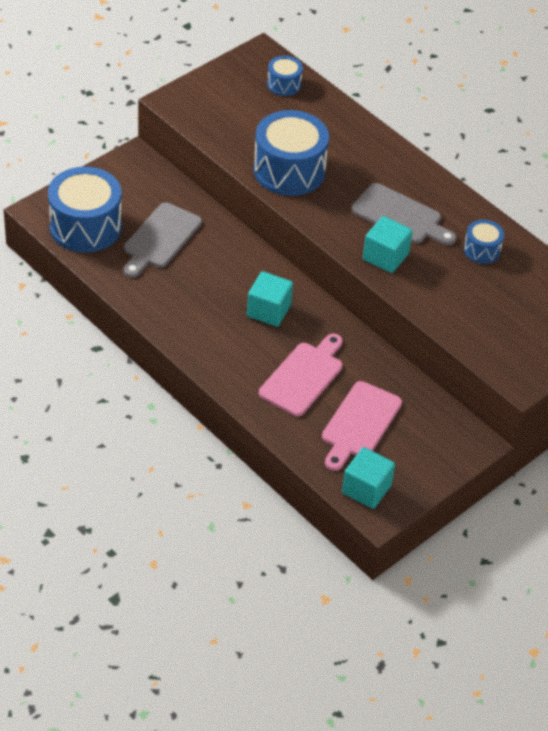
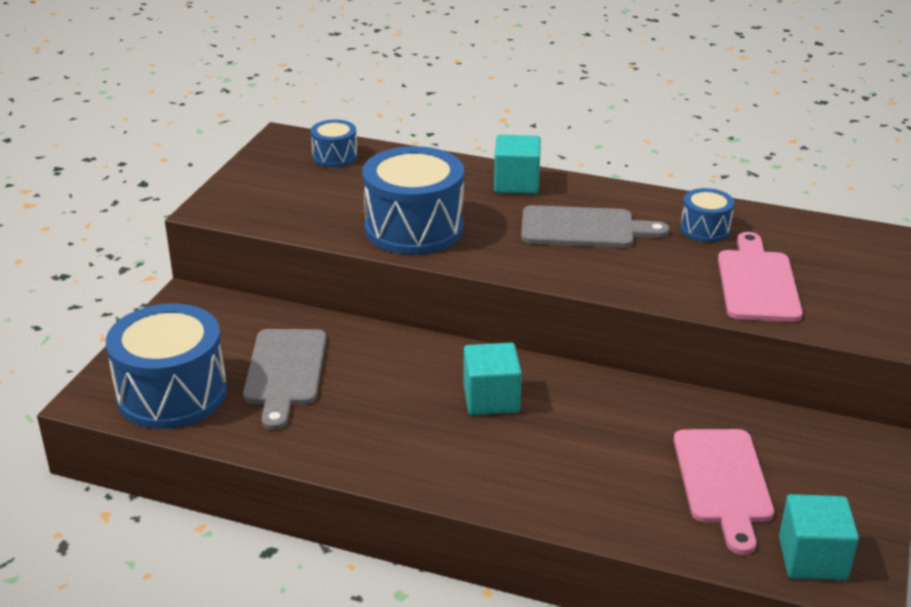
camera: 25 degrees left, 15 degrees down
(303, 376) = (603, 455): pink cutting board -> pink cutting board (757, 282)
(385, 257) = (608, 271): turquoise cube -> turquoise cube (516, 183)

